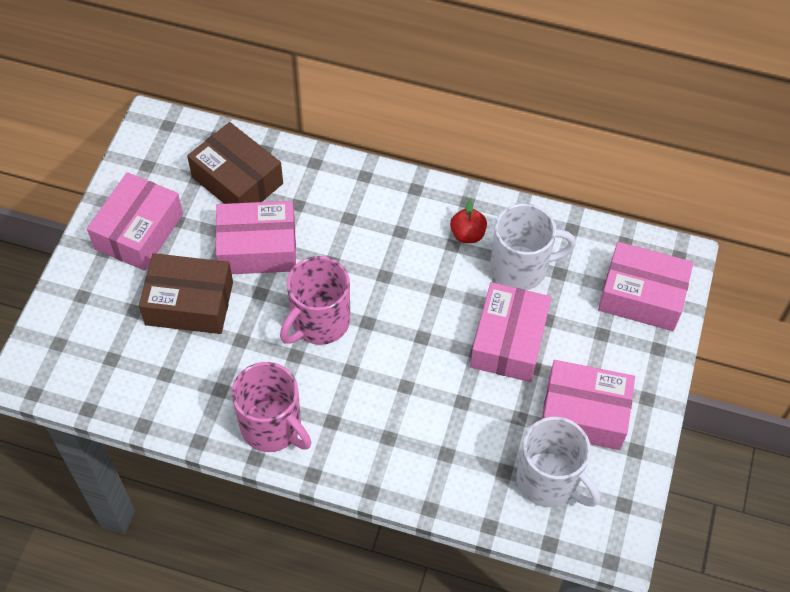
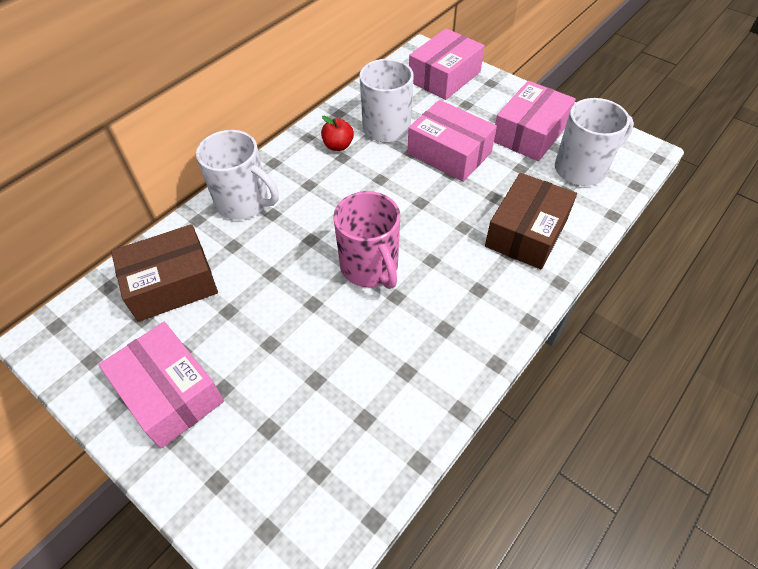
camera: 65 degrees left, 5 degrees down
(189, 303) = (289, 369): brown box -> brown box (526, 232)
(257, 248) = (261, 290): pink box -> none
(272, 427) = (467, 338): pink mug -> none
(351, 189) = (244, 203): none -> white mug

